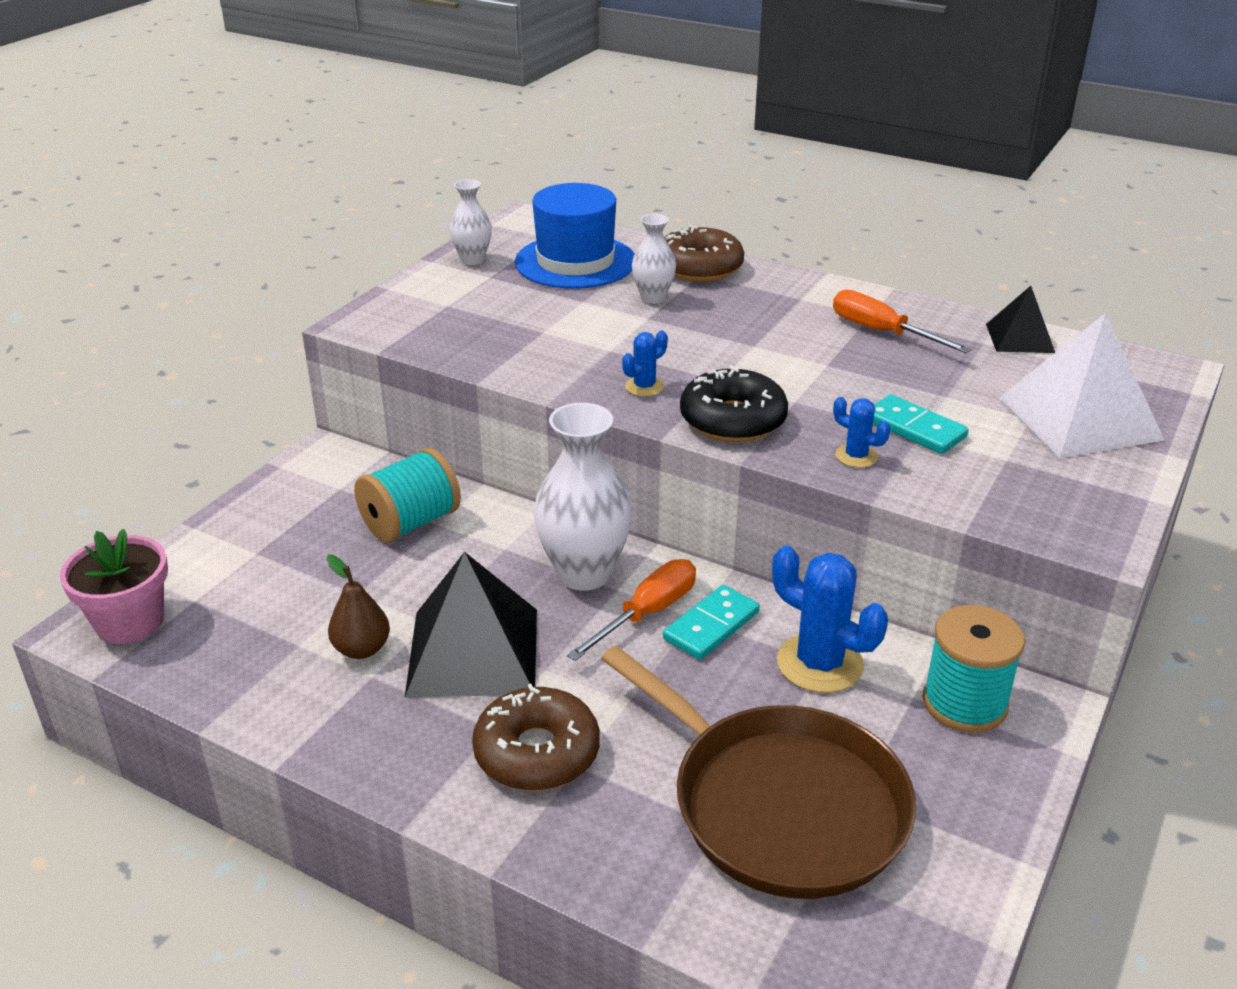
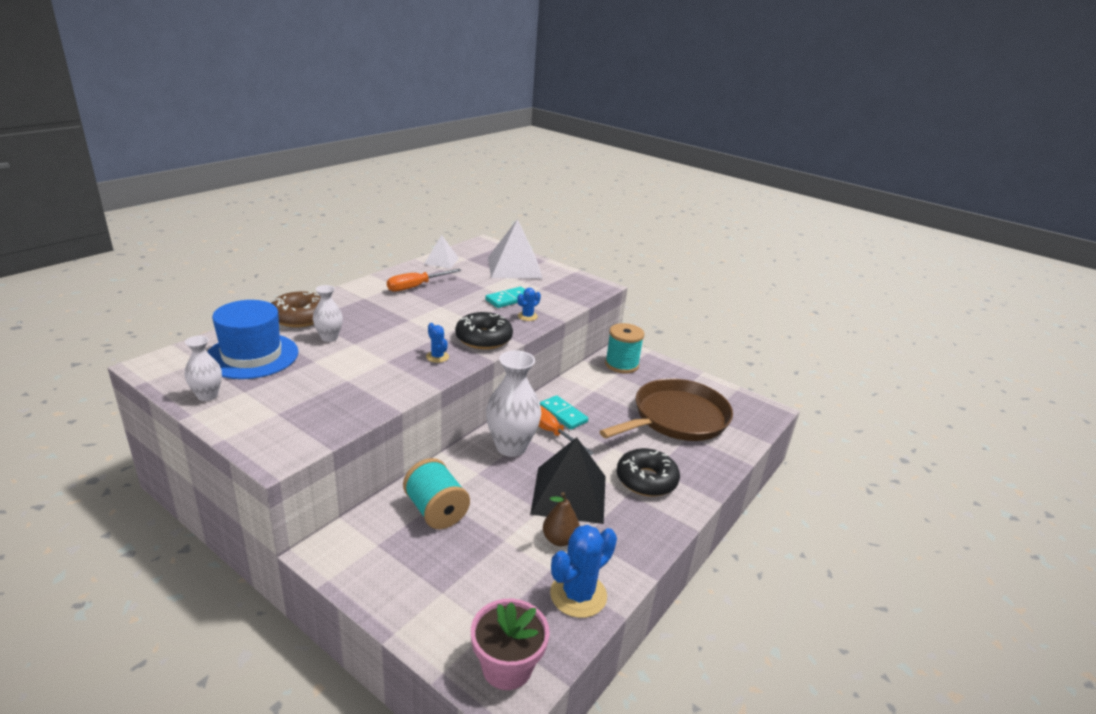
camera: 85 degrees left, 5 degrees down
(537, 752) = (646, 480): brown donut -> black donut
(819, 664) = (594, 391): blue cactus -> blue cactus (578, 595)
(1020, 338) = (441, 261): black pyramid -> white pyramid

